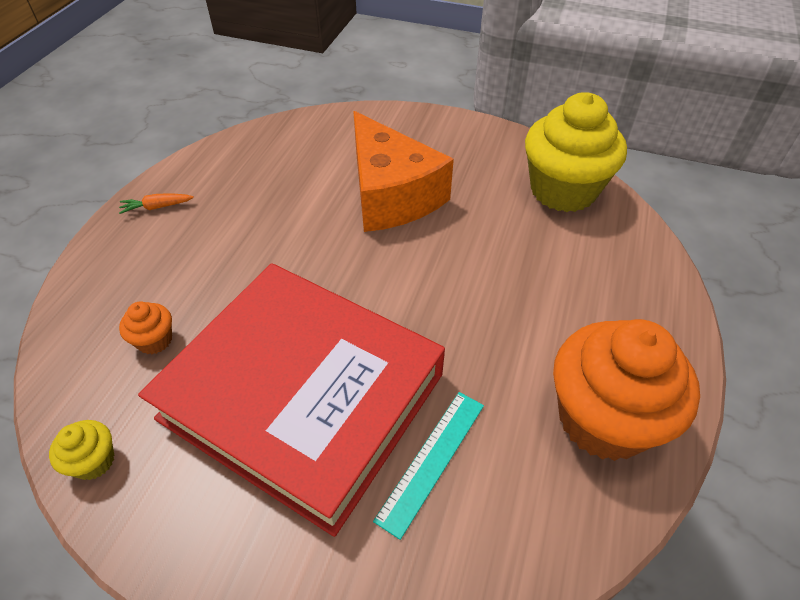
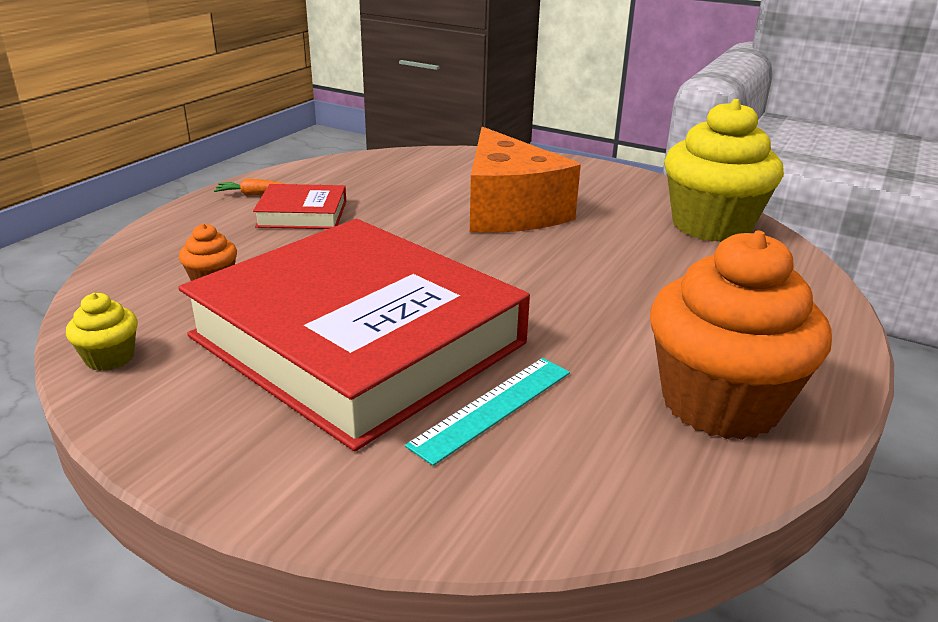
camera: 10 degrees right, 20 degrees down
(209, 229) = (302, 214): none -> red book

